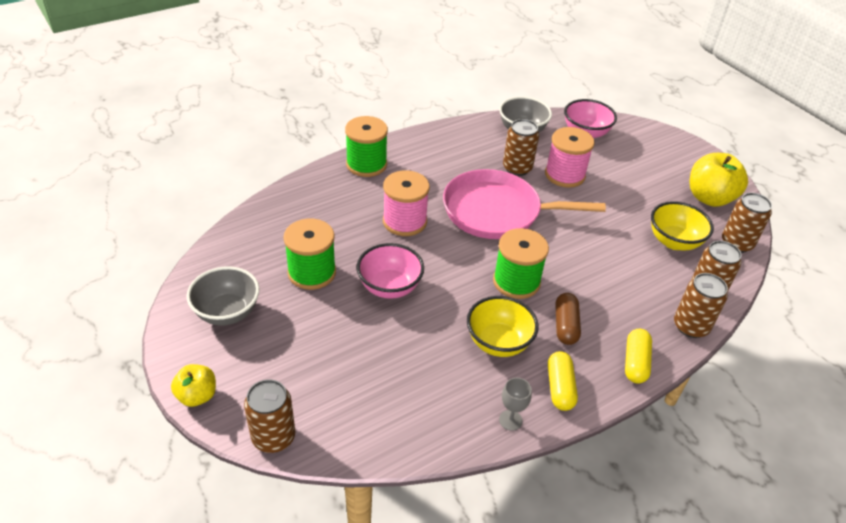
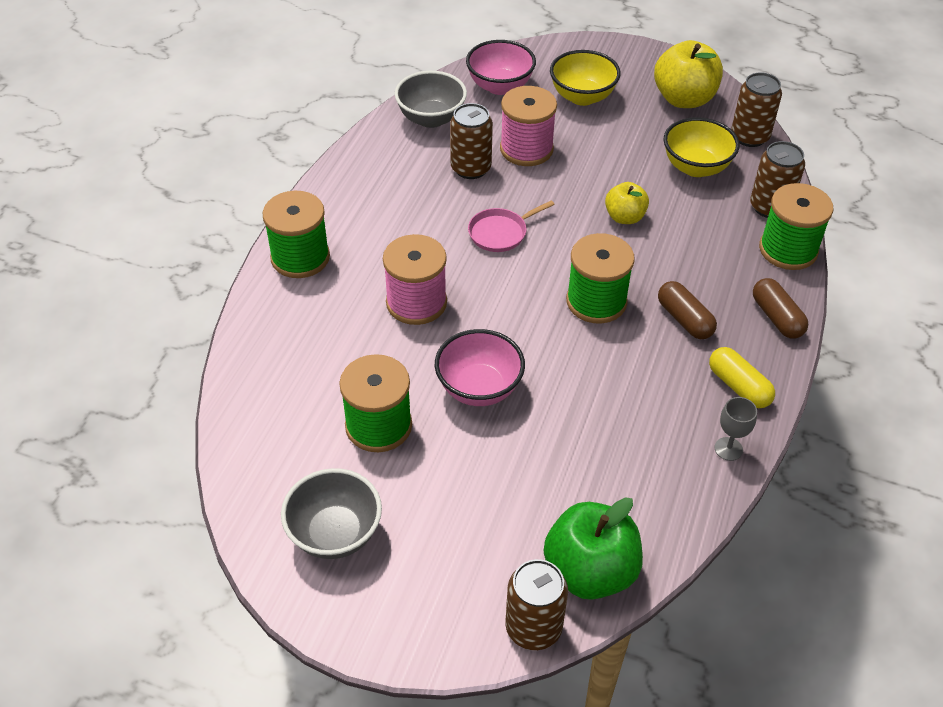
camera: 35 degrees left, 5 degrees up
(197, 396) = (407, 645): yellow apple -> yellow apple (624, 217)
(341, 430) = (590, 571): none -> green apple
(497, 211) = (500, 233): pink pan -> pink pan, size x0.45
(498, 342) = (643, 378): yellow bowl -> yellow bowl (582, 97)
(635, 362) = (776, 317): yellow capsule -> brown capsule
(690, 326) = (788, 250): brown can -> green spool

